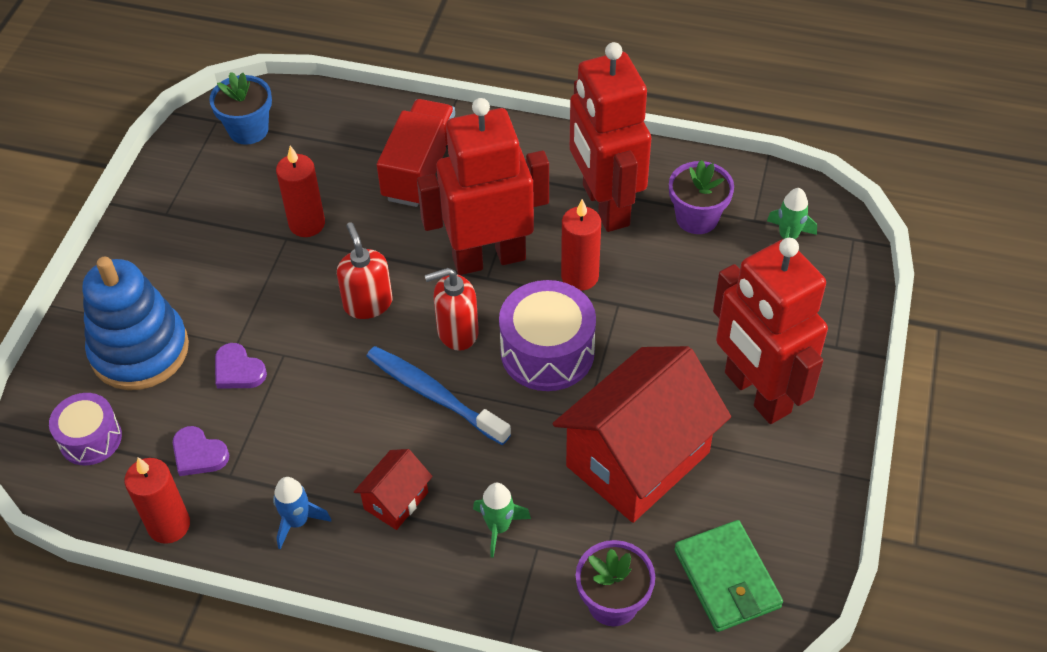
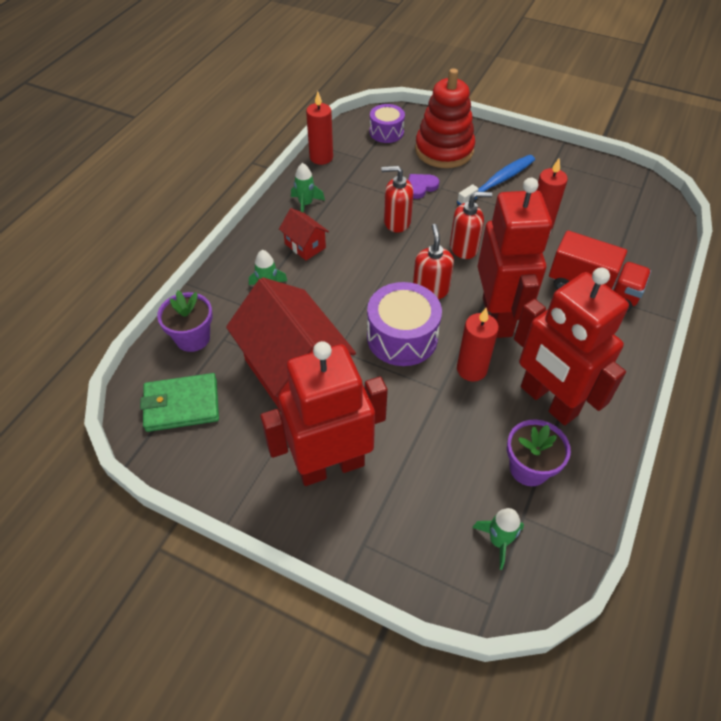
camera: 100 degrees right, 0 degrees up
(140, 350) = (444, 150): blue stacking toy -> red stacking toy
(198, 454) = (364, 169): purple heart -> none
(248, 130) = (633, 202): blue flower pot -> none
(297, 521) = (306, 204): blue rocket -> green rocket
(324, 390) = (397, 222): none -> red soap dispenser
(434, 395) = (379, 272): blue toothbrush -> blue toothbrush (498, 181)
(605, 205) = (548, 401): red robot -> red robot turned 120 degrees counterclockwise

